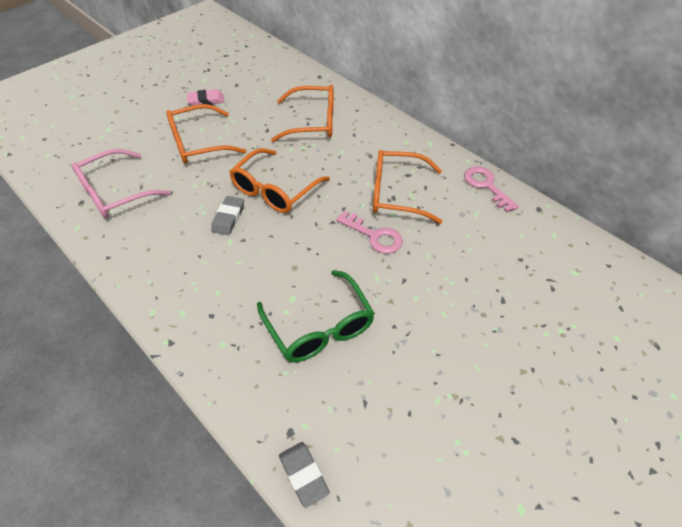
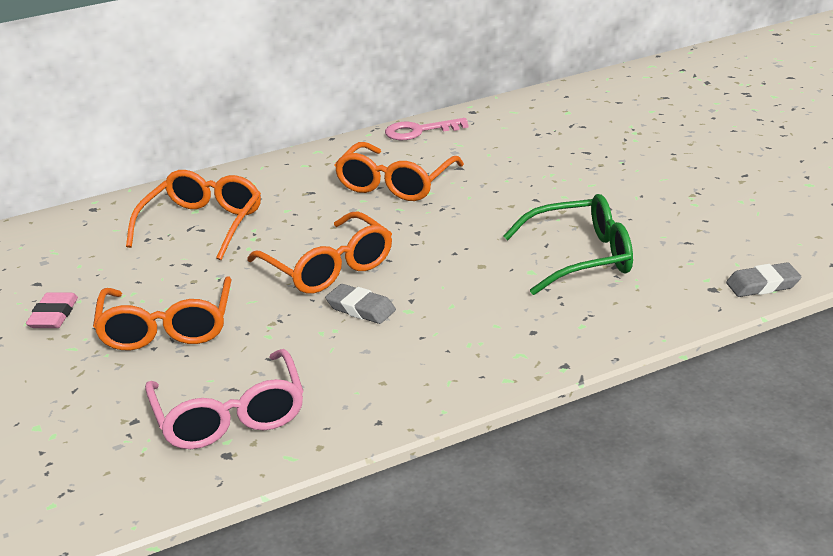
camera: 70 degrees left, 20 degrees down
(374, 236) = (458, 207): pink key -> none

